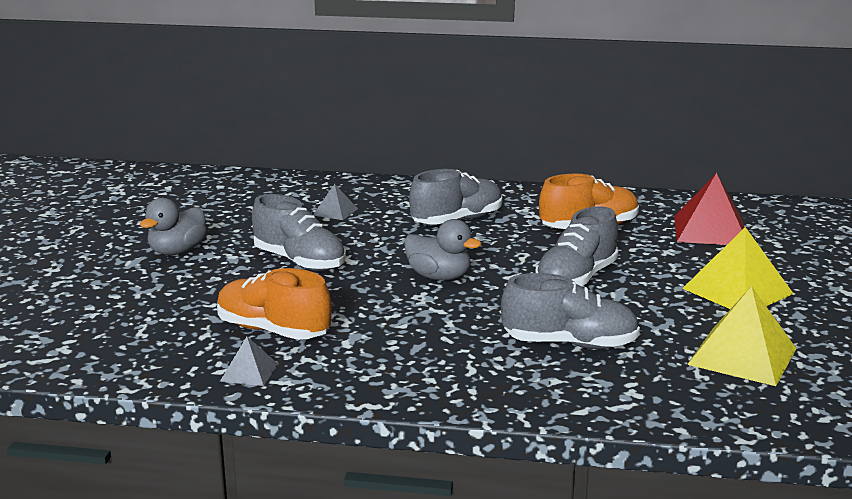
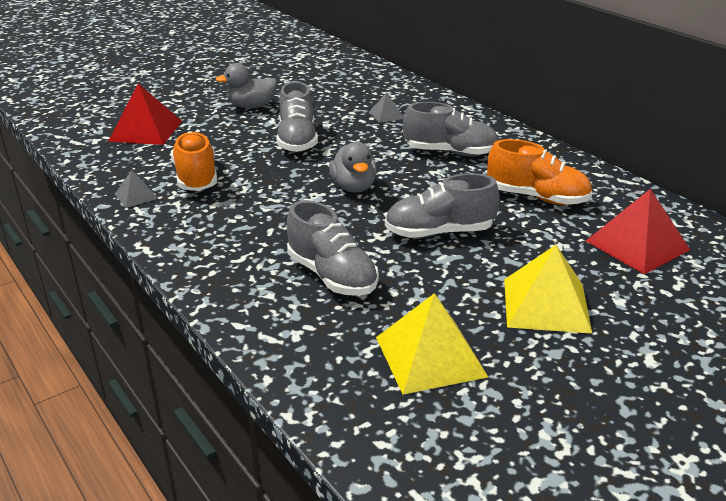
camera: 45 degrees right, 10 degrees up
(107, 316) = (145, 131): none -> red pyramid

